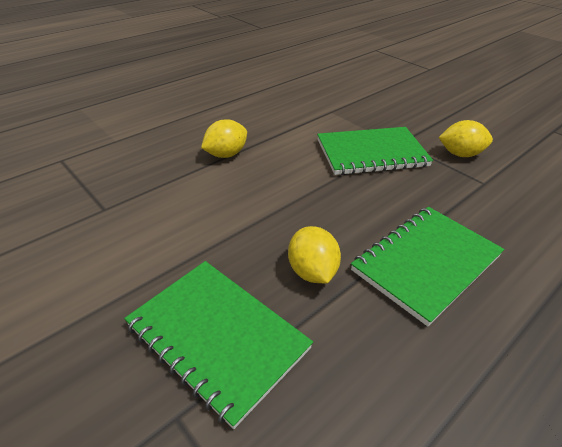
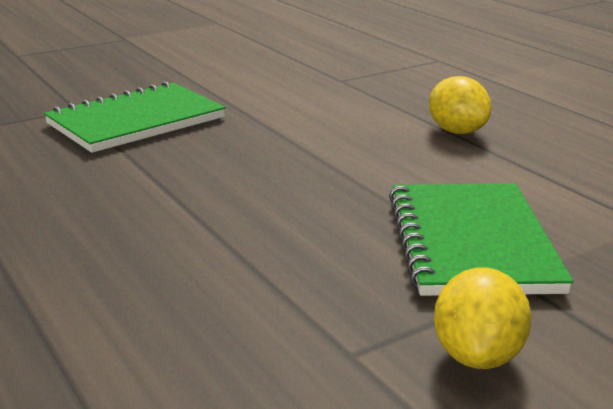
camera: 100 degrees right, 15 degrees down
(312, 271) = (191, 164): yellow lemon -> none
(426, 263) = (161, 235): green notebook -> none

